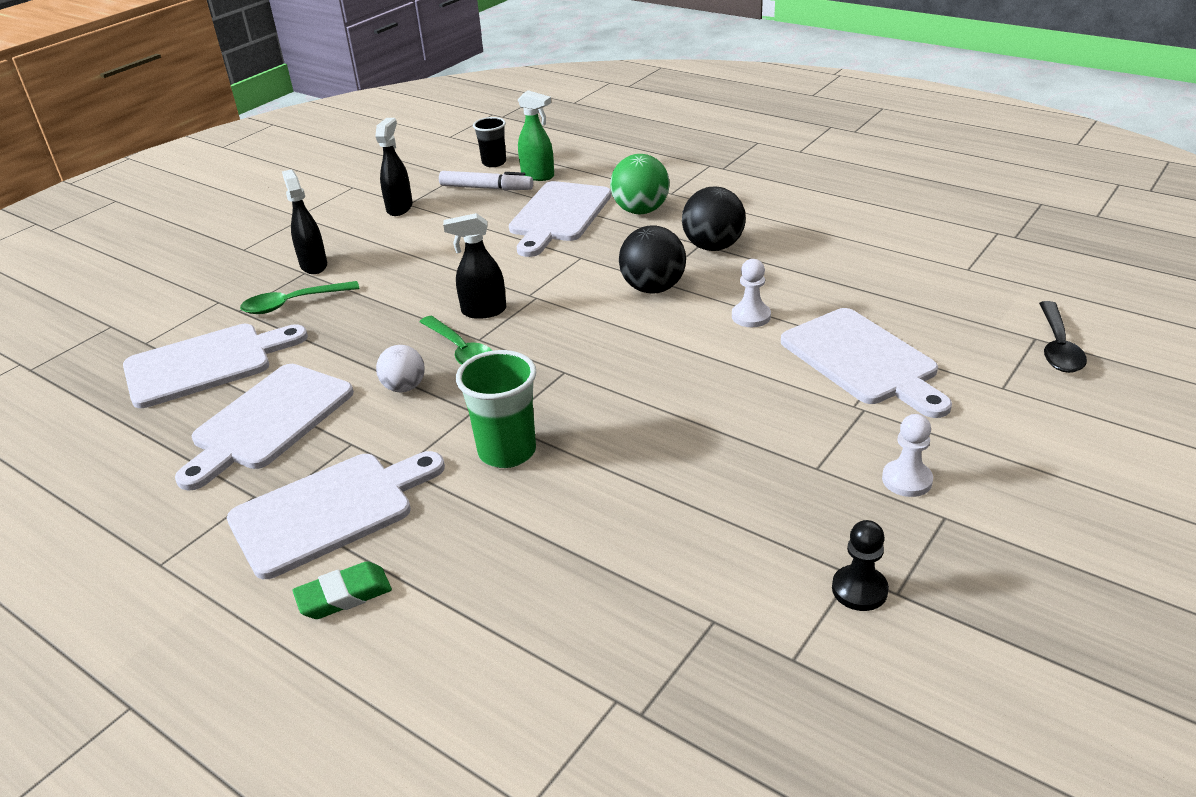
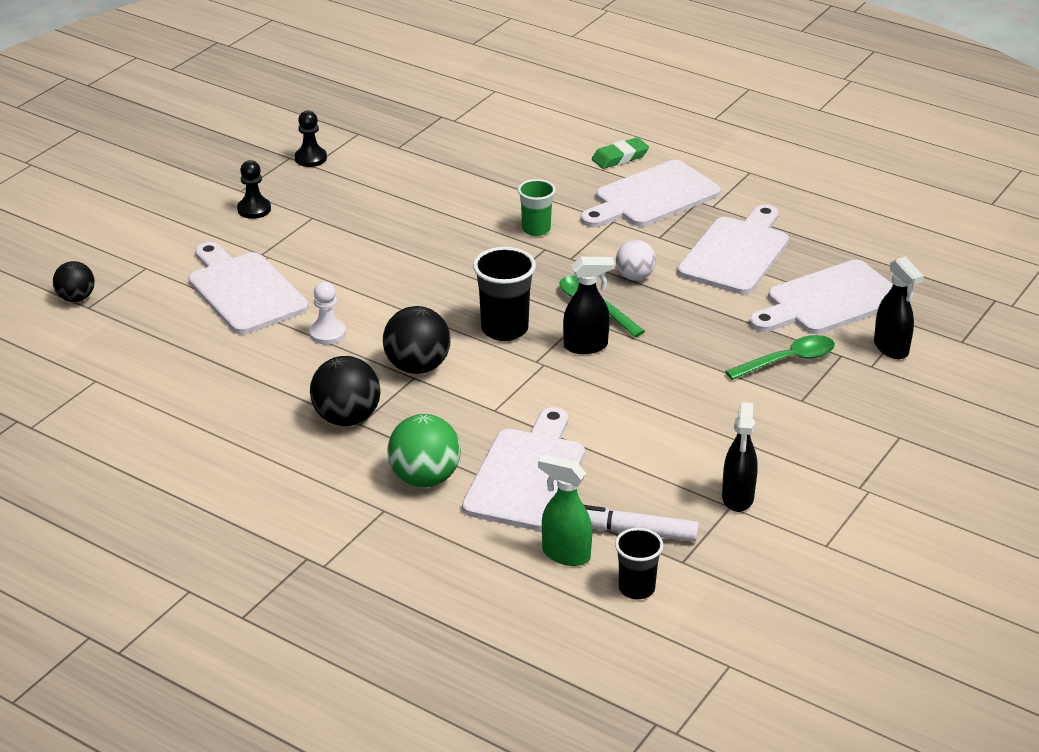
camera: 175 degrees right, 0 degrees up
(314, 265) = (796, 409): black spray bottle -> black spray bottle (891, 348)
(507, 452) = (536, 229): green cup -> green cup, size x0.65
(563, 325) = (504, 329): none -> black cup
(907, 480) = (254, 209): white pawn -> black pawn
(1058, 347) = (76, 298): black spoon -> black ball

